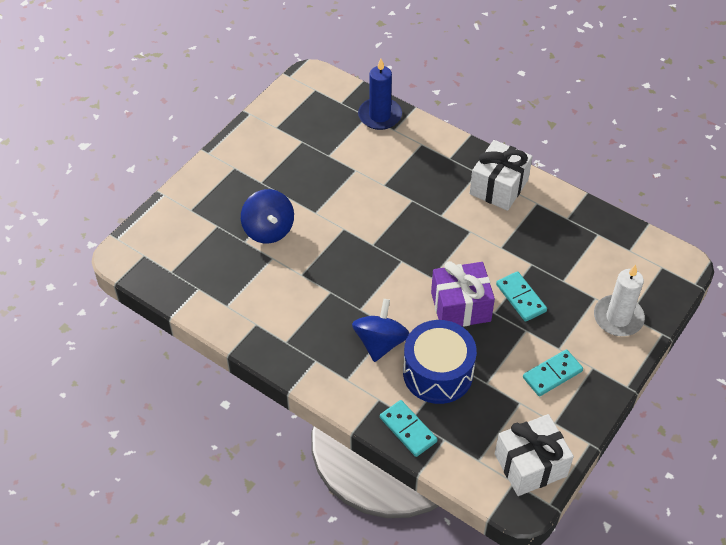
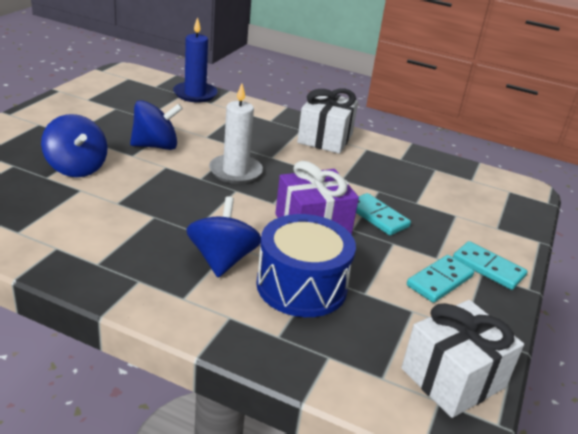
camera: 15 degrees left, 20 degrees down
(336, 199) = (156, 146): none -> blue spinning top
(408, 429) = (276, 348): turquoise domino -> turquoise domino (488, 268)
(618, 318) = (487, 230): white candle -> white candle (235, 171)

